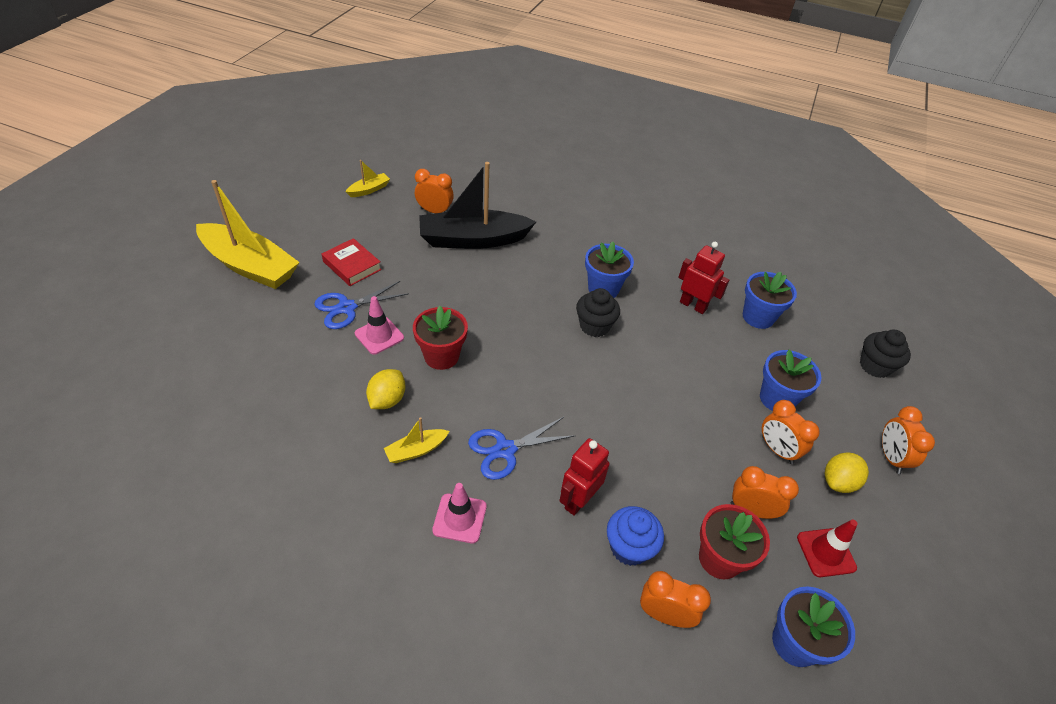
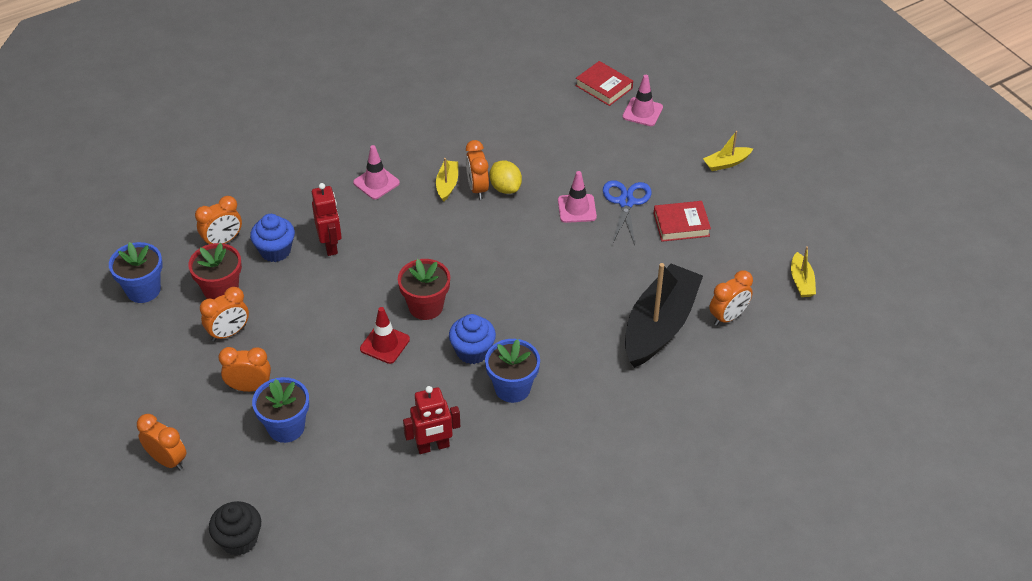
camera: 130 degrees right, 0 degrees up
(166, 395) = (604, 87): none -> red book
(199, 347) = (642, 112): none -> pink traffic cone
(250, 266) = (726, 163): yellow boat -> yellow boat, size x0.44
(404, 422) = (477, 188): none -> orange clock
(441, 356) = (523, 235): red flower pot -> red flower pot (426, 306)
(505, 449) = (404, 229): blue scissors -> none
(594, 326) = (472, 351): black cupcake -> blue cupcake
(758, 317) = (374, 491): blue flower pot -> none
(826, 552) = (163, 351): red traffic cone -> red traffic cone (385, 344)
(838, 482) = (190, 404): yellow lemon -> none

